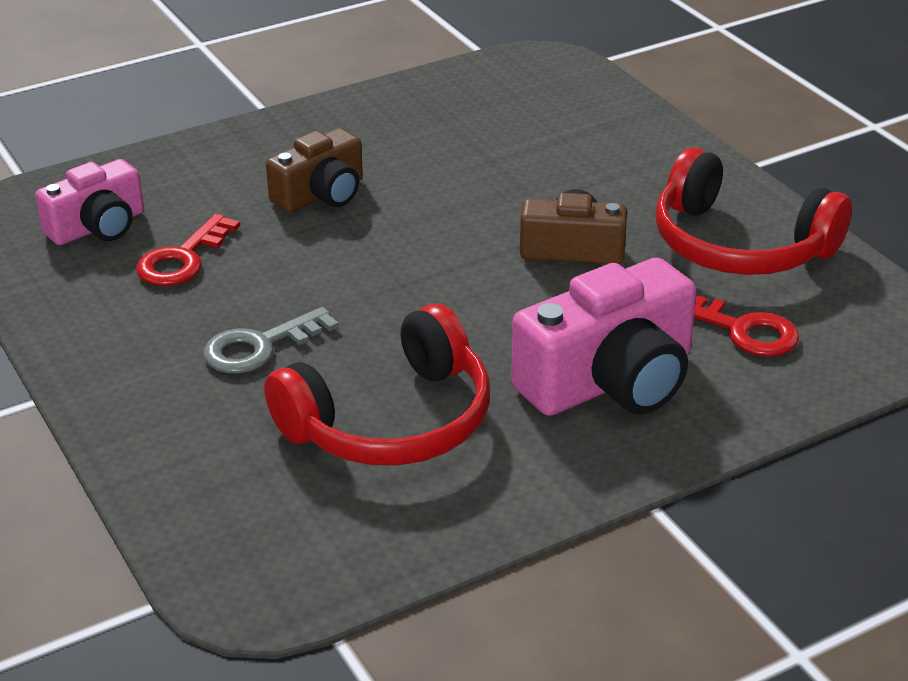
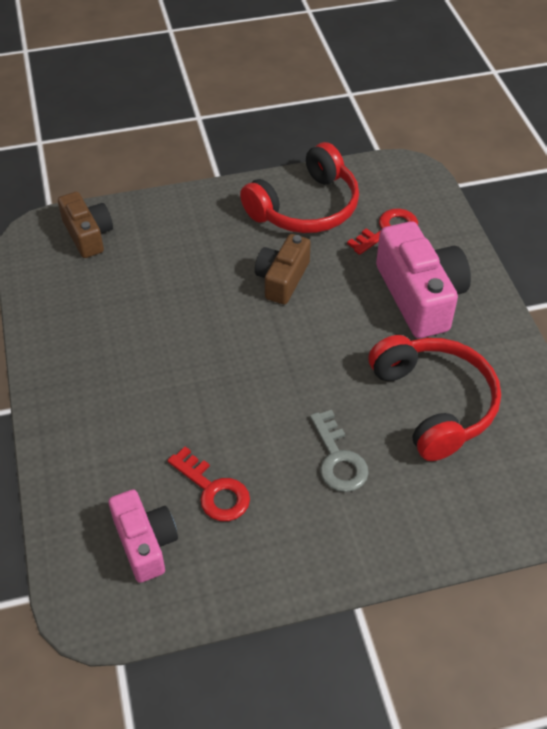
camera: 75 degrees left, 15 degrees up
(321, 194) = (161, 393): brown camera -> brown camera (88, 234)

